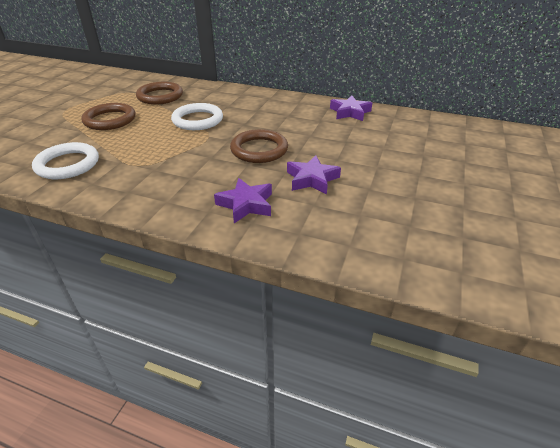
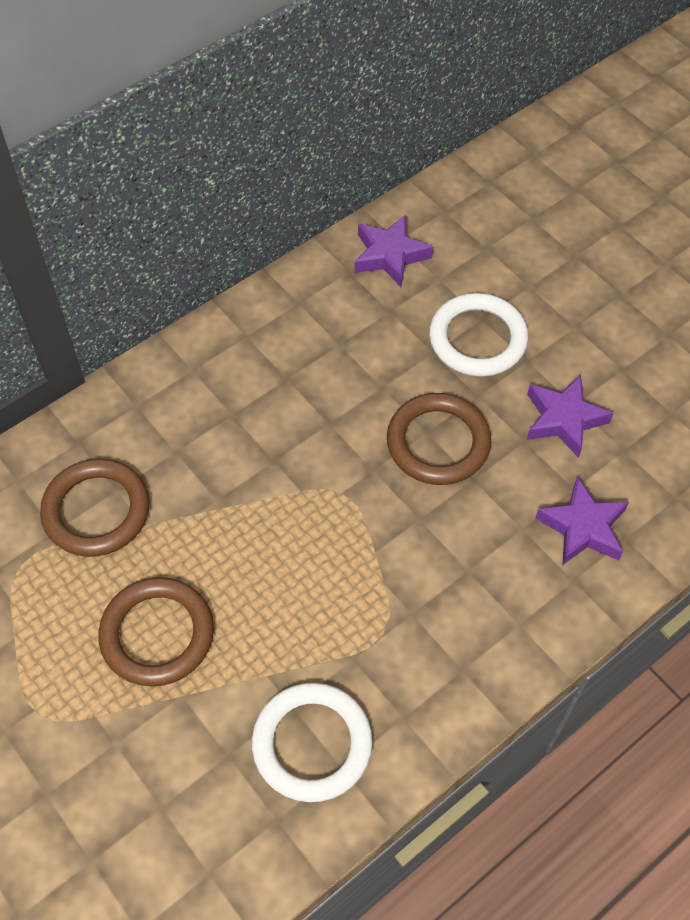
camera: 60 degrees left, 20 degrees up
(197, 120) = (264, 486): white ring -> white ring (477, 339)

